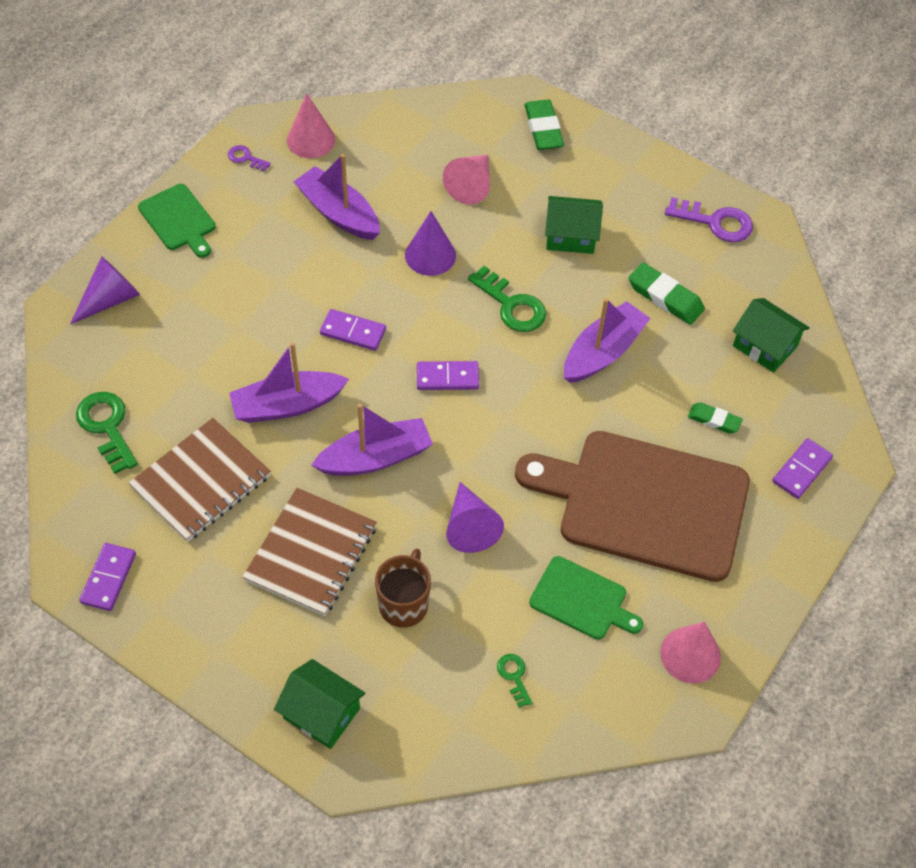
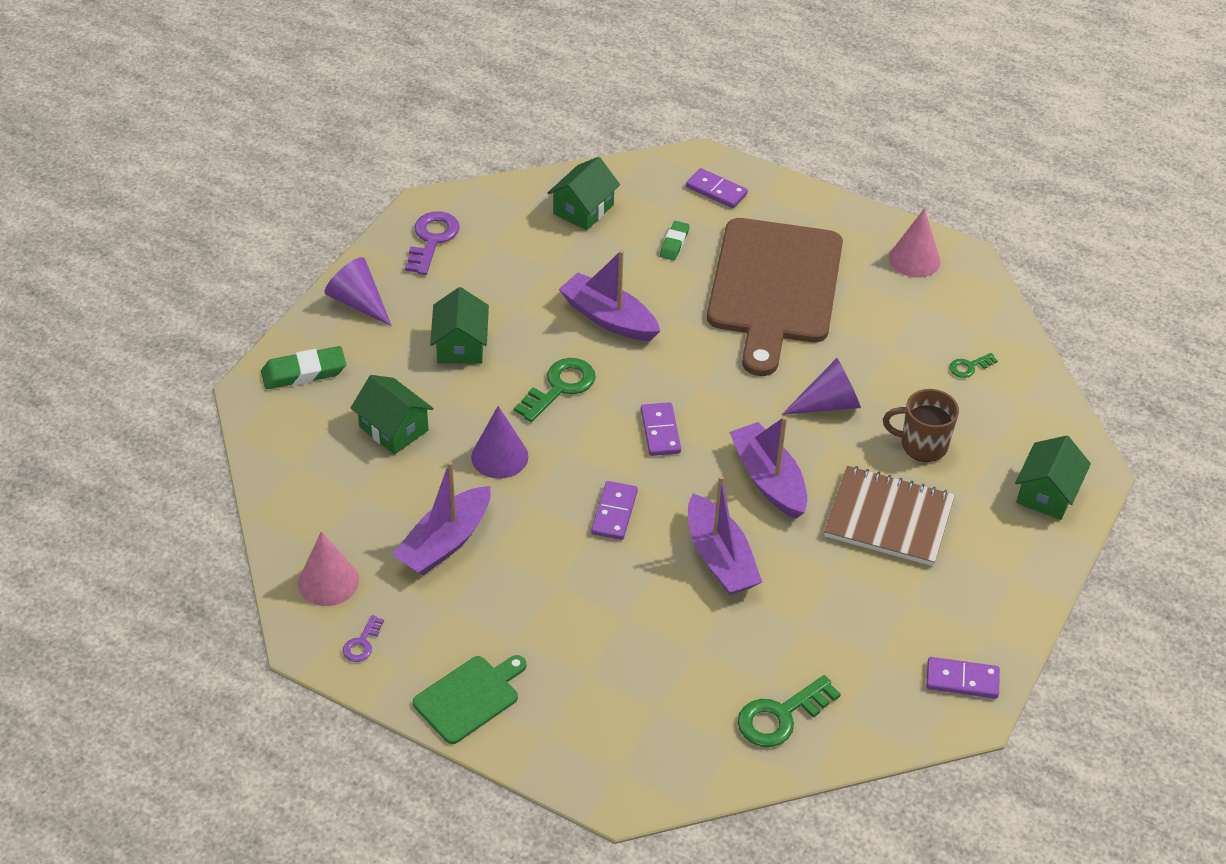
camera: 95 degrees left, 10 degrees down
(110, 299) = (601, 747): purple cone -> purple cone (359, 302)
(201, 481) = (830, 619): brown notebook -> none
(471, 185) = (394, 428): pink cone -> green house
(582, 600) = (883, 326): green cutting board -> none
(665, 297) = (534, 275): green eraser -> none

